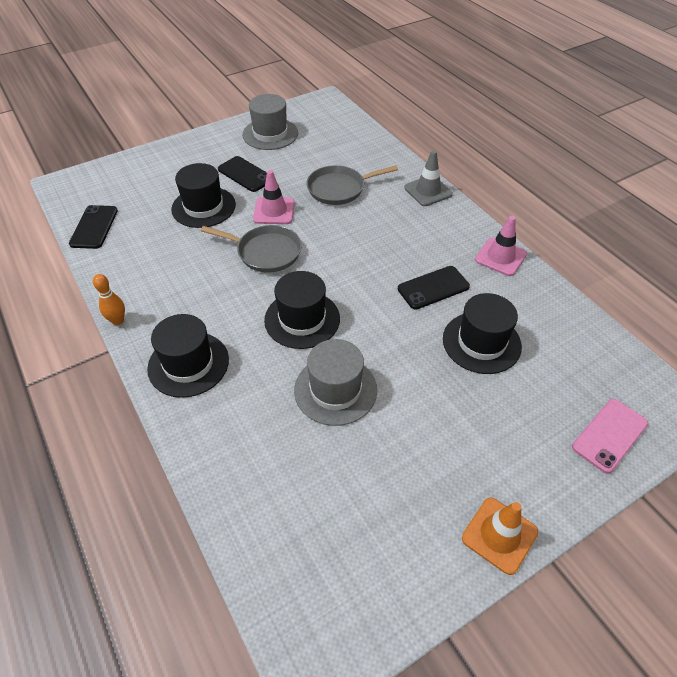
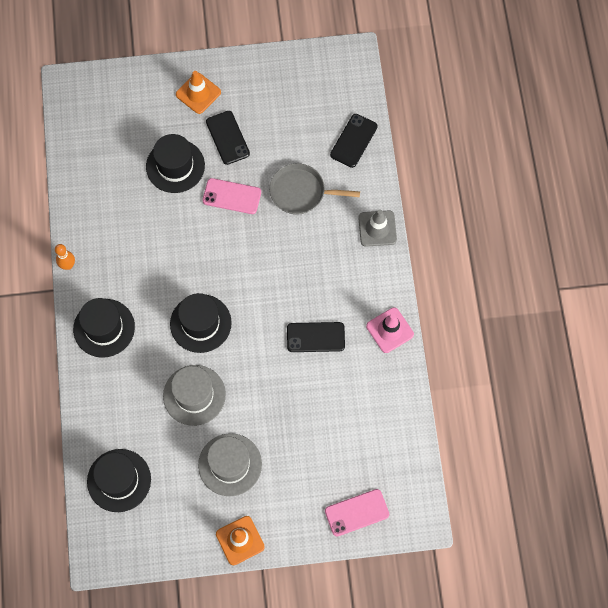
camera: 25 degrees right, 20 degrees up
(94, 227) = (78, 153): black phone -> black phone (353, 140)
(200, 155) = (198, 93): none -> orange traffic cone
(266, 252) = (204, 242): grey pan -> none
(270, 134) = (275, 88): grey hat -> grey hat (230, 464)
(274, 211) = (232, 196): pink traffic cone -> pink phone
(481, 342) = (320, 403): black hat -> black hat (119, 480)

